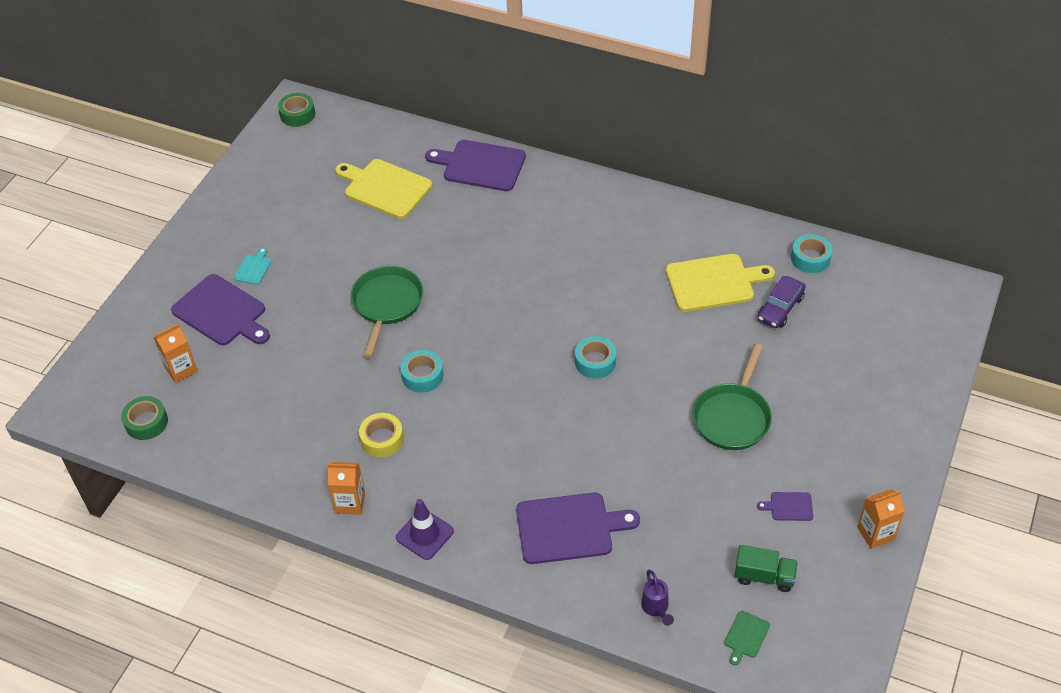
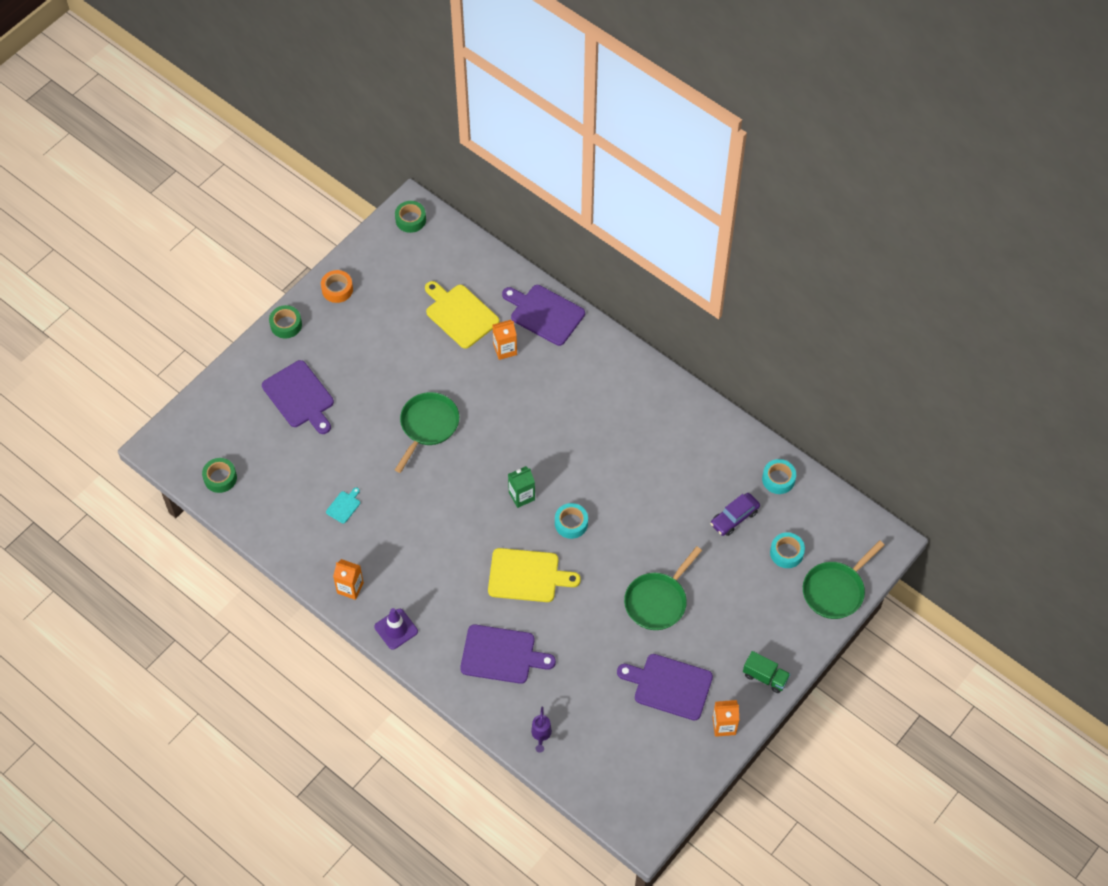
camera: 15 degrees right, 10 degrees up
(181, 369) = (256, 439): orange carton -> orange carton (505, 349)
(183, 244) = (286, 325): none -> green tape
(234, 197) = (337, 289): none -> orange tape
(253, 268) = (334, 363): turquoise cutting board -> turquoise cutting board (344, 506)
(382, 439) = (389, 543): yellow tape -> none
(422, 376) = (435, 497): turquoise tape -> turquoise tape (786, 553)
(525, 348) = (521, 496): none -> green carton
(714, 282) = (691, 479): yellow cutting board -> yellow cutting board (527, 576)
(745, 636) = (596, 774): green cutting board -> none
(764, 576) = (628, 734): green truck -> green truck (765, 677)
(789, 506) = (669, 686): purple cutting board -> purple cutting board, size x2.20
(930, 351) = (836, 590): none -> green pan

